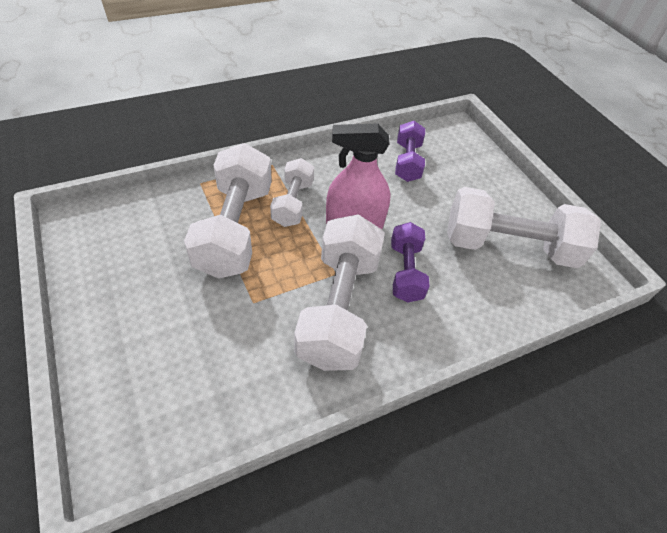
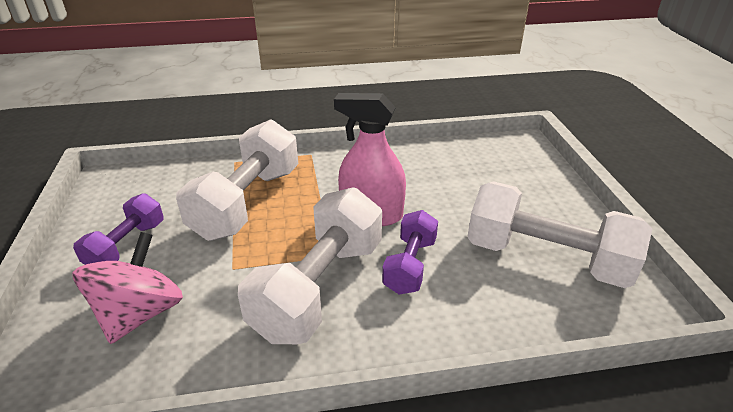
camera: 20 degrees right, 15 degrees down
(189, 364) = (140, 313): none -> pink spinning top
(293, 203) = (316, 188): white dumbbell -> none
(407, 162) = (455, 166): purple dumbbell -> purple dumbbell (127, 246)

